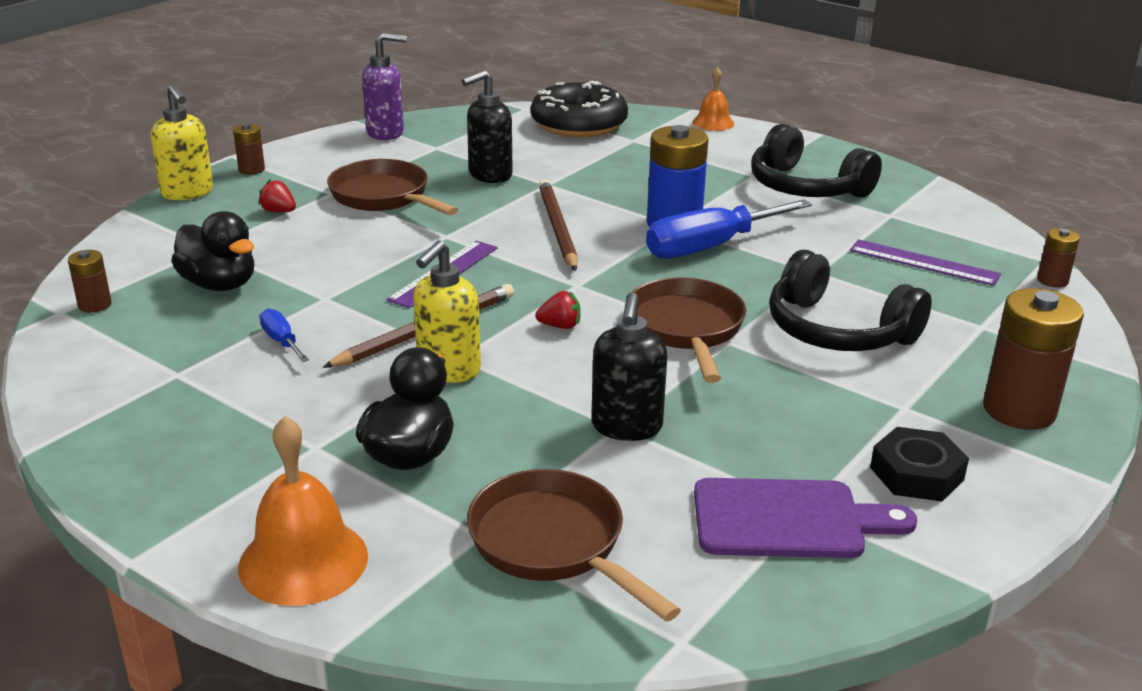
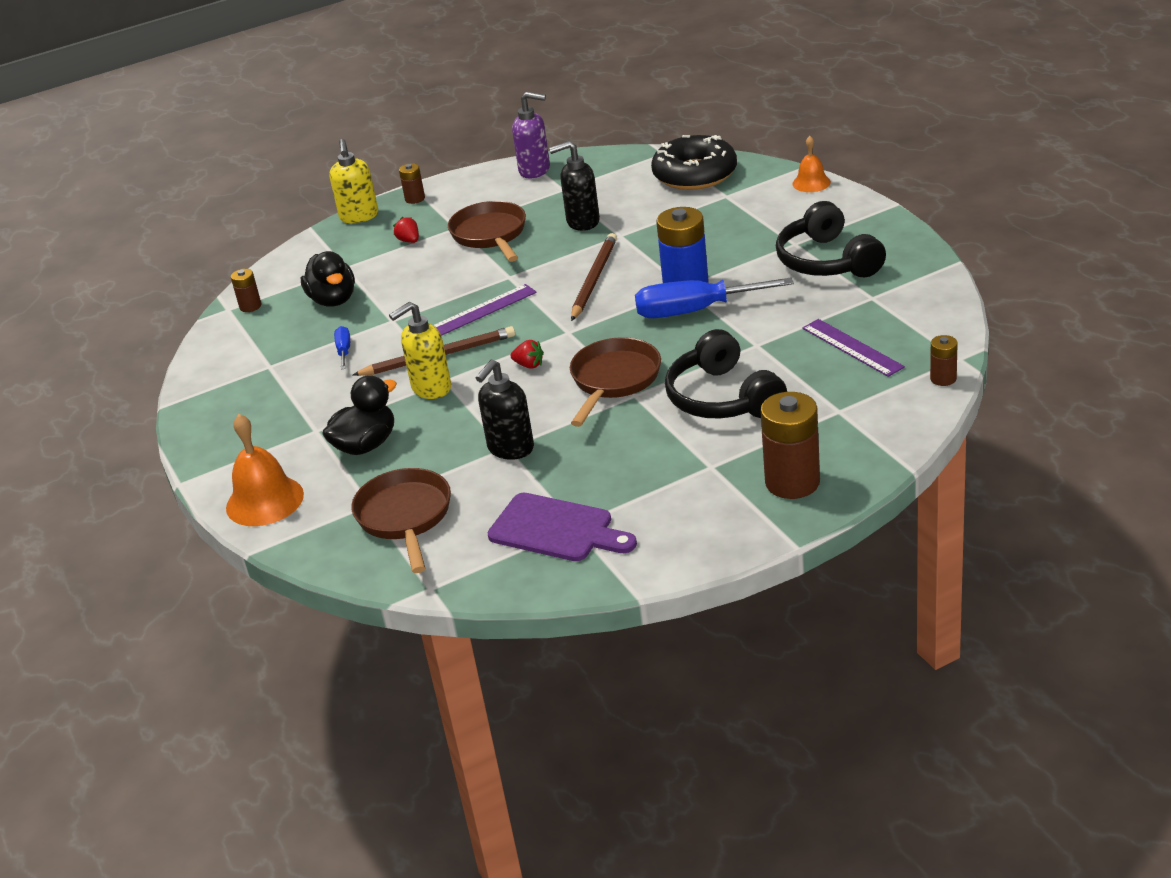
camera: 30 degrees right, 5 degrees up
(916, 474) = (670, 515): black nut -> none

